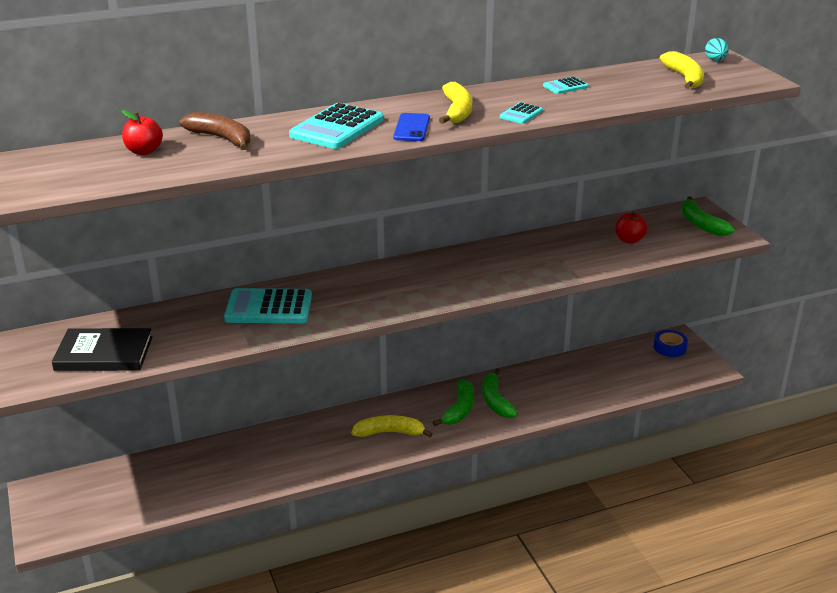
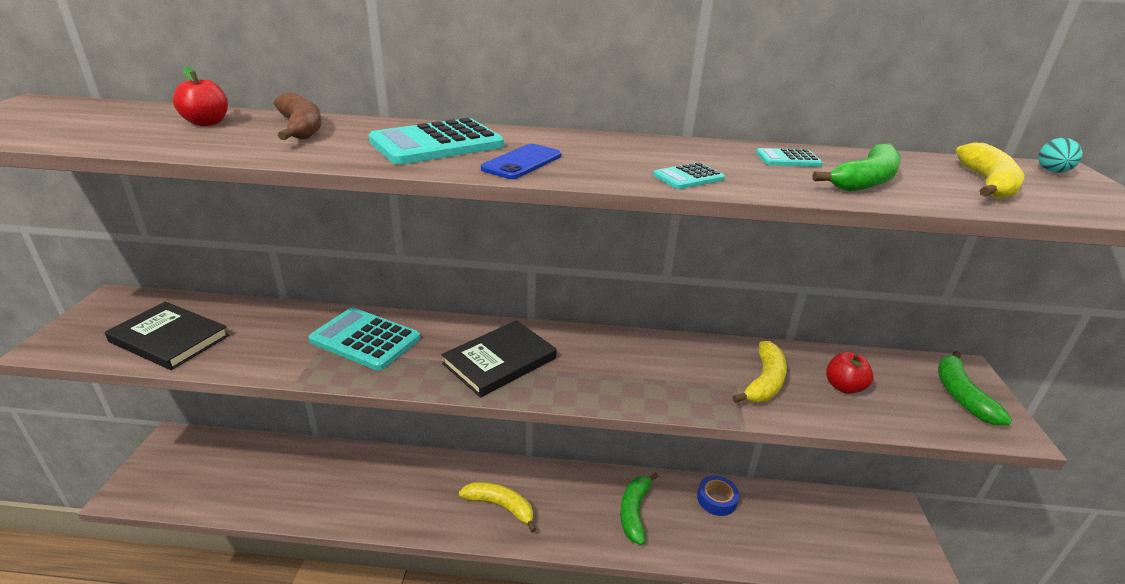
camera: 25 degrees right, 0 degrees up
(388, 291) = (500, 361): none -> black book
(457, 111) = (606, 157): yellow banana -> yellow banana (764, 382)
(459, 409) = (589, 507): green banana -> green banana (865, 181)
(669, 347) = (880, 519): blue tape -> blue tape (716, 499)

